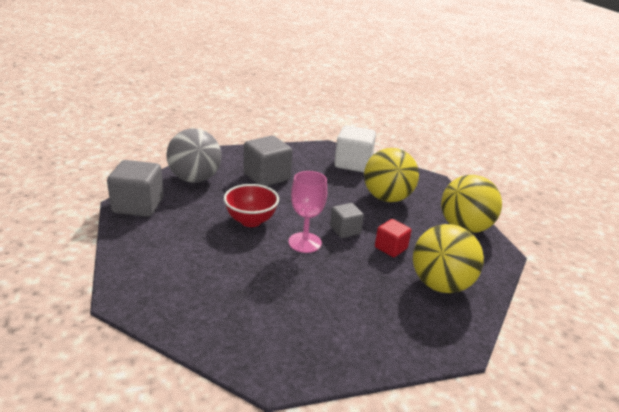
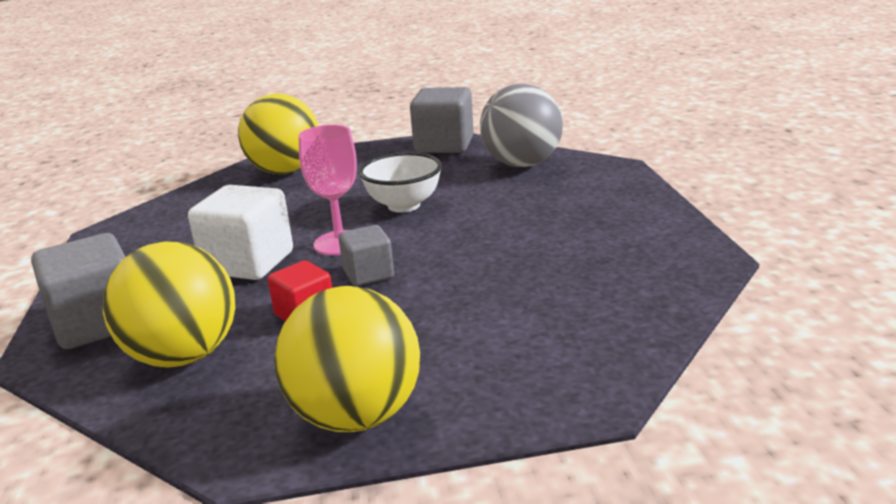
camera: 100 degrees right, 5 degrees down
(251, 221) = (404, 205): red bowl -> white bowl
(267, 177) = (544, 208): grey cube -> grey cube (98, 323)
(353, 164) = (637, 287): white cube -> white cube (248, 263)
(387, 198) = (485, 321): yellow ball -> yellow ball (285, 171)

